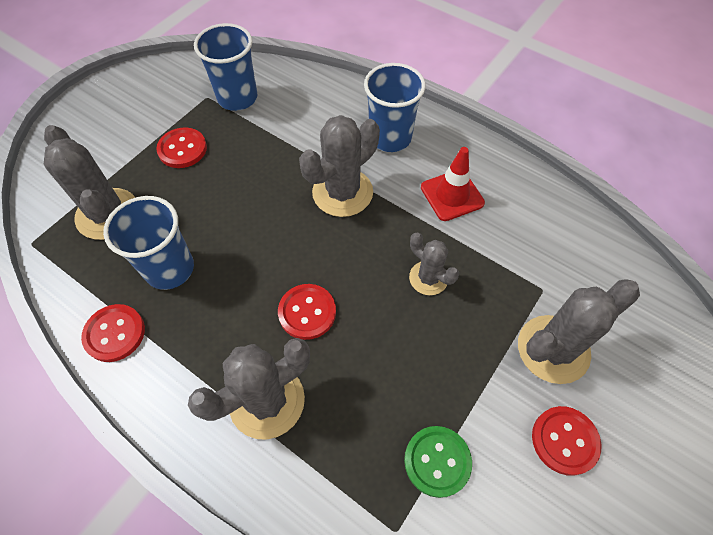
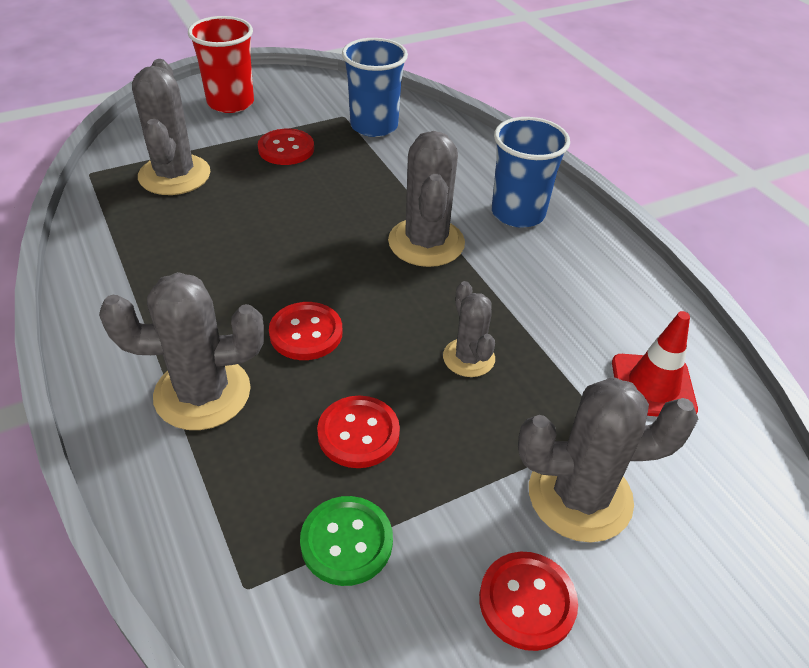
camera: 25 degrees right, 15 degrees down
(104, 120) = (230, 103): none -> red cup
(115, 333) = (103, 272): red button -> red button (358, 433)
(169, 269) = (196, 240): blue cup -> none
(342, 192) = (426, 242): grey cactus -> grey cactus turned 75 degrees counterclockwise
(452, 195) = (555, 291): red traffic cone -> red traffic cone (653, 386)

